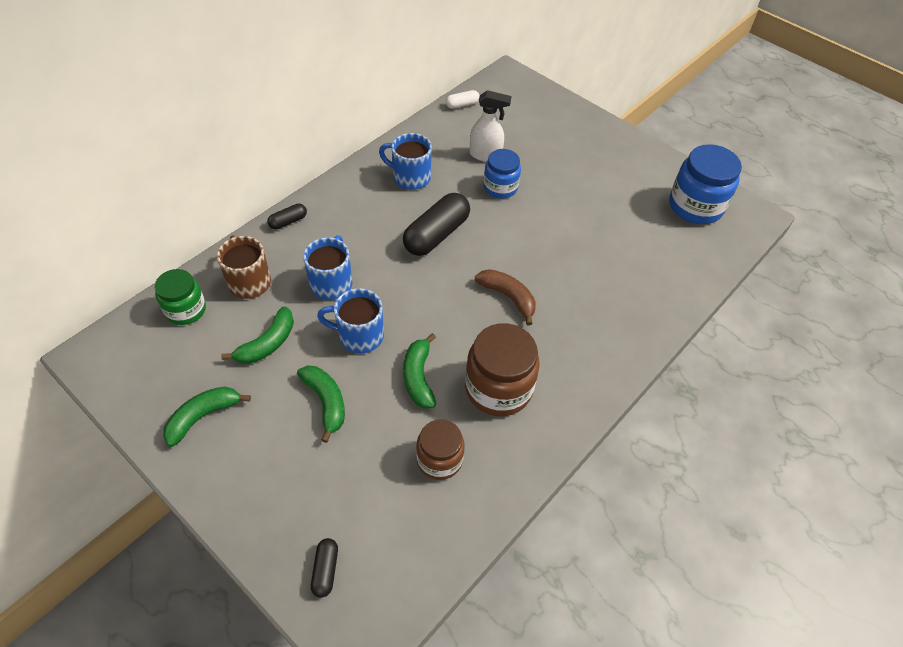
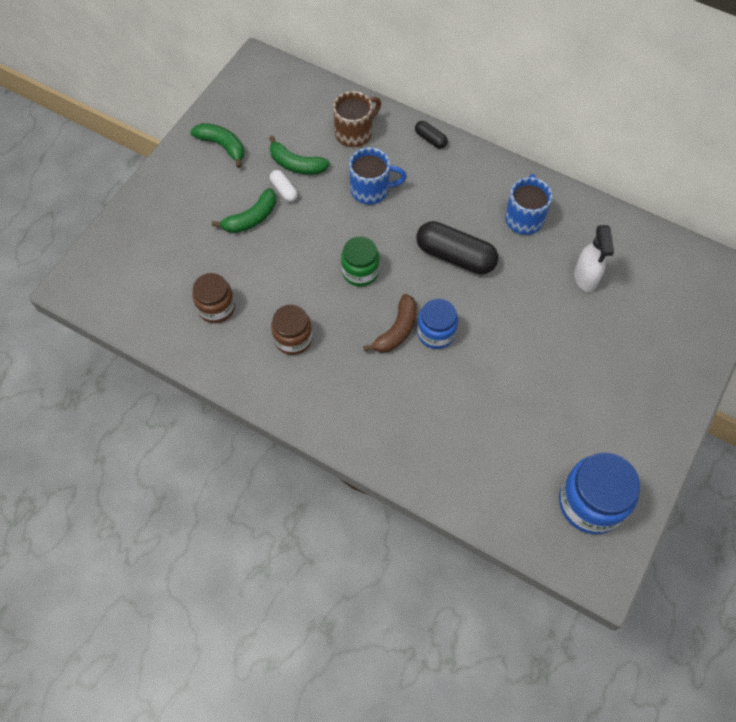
camera: 80 degrees right, 10 degrees up
(186, 310) = (314, 102): green jar -> green jar (360, 271)
(325, 570) = (117, 255): black capsule -> none
(359, 336) = (321, 224): blue mug -> none
(418, 377) = (290, 276): green banana -> none
(462, 105) = (658, 241): white capsule -> white capsule (284, 190)
(498, 388) = (293, 339): brown jar -> brown jar, size x0.63
(500, 187) = (542, 299): blue jar -> blue jar (436, 333)

